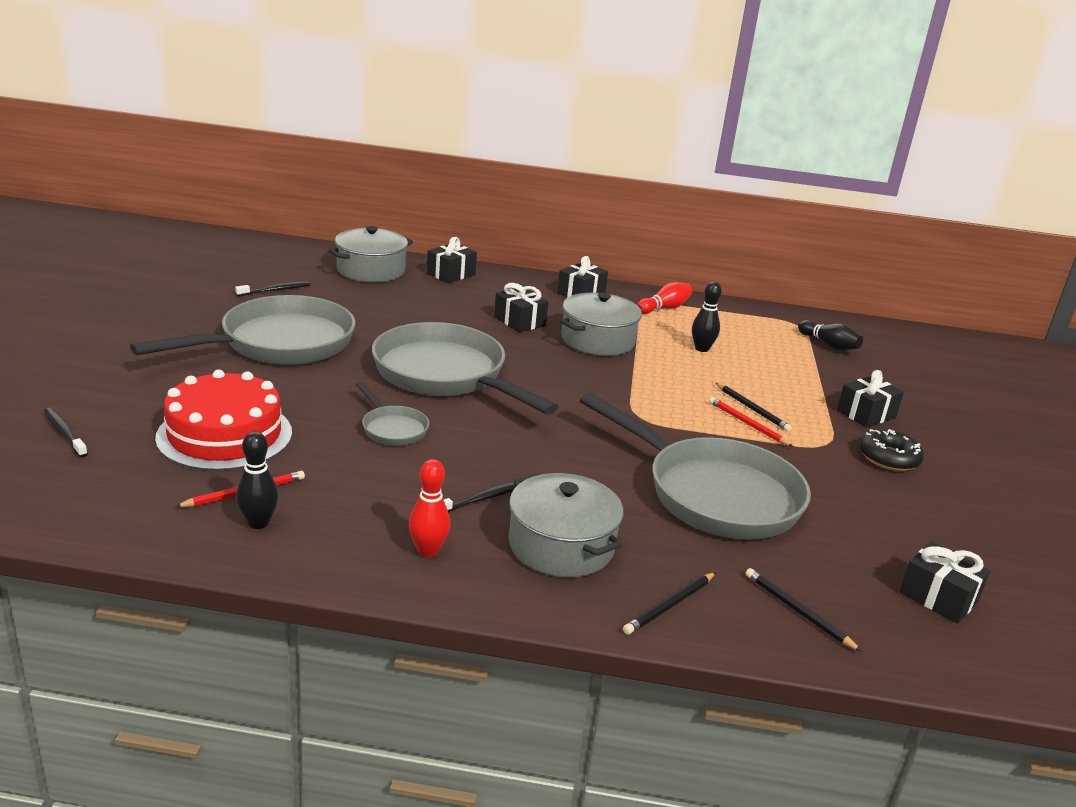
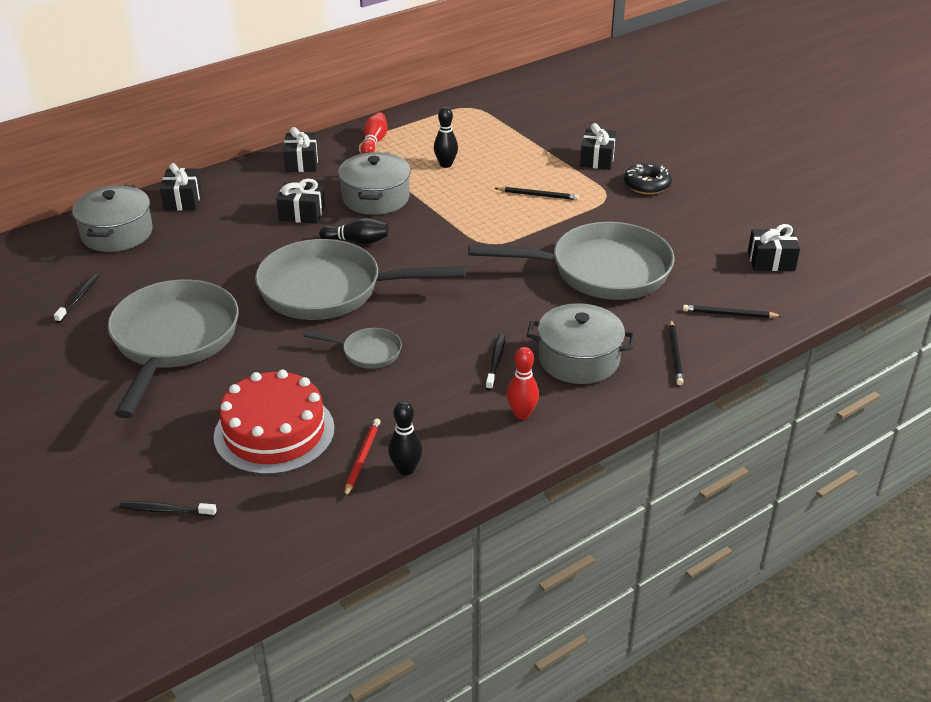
camera: 40 degrees left, 10 degrees up
(747, 424) = (550, 208): red pencil -> none
(829, 345) = (510, 114): black bowling pin -> black bowling pin (357, 241)

